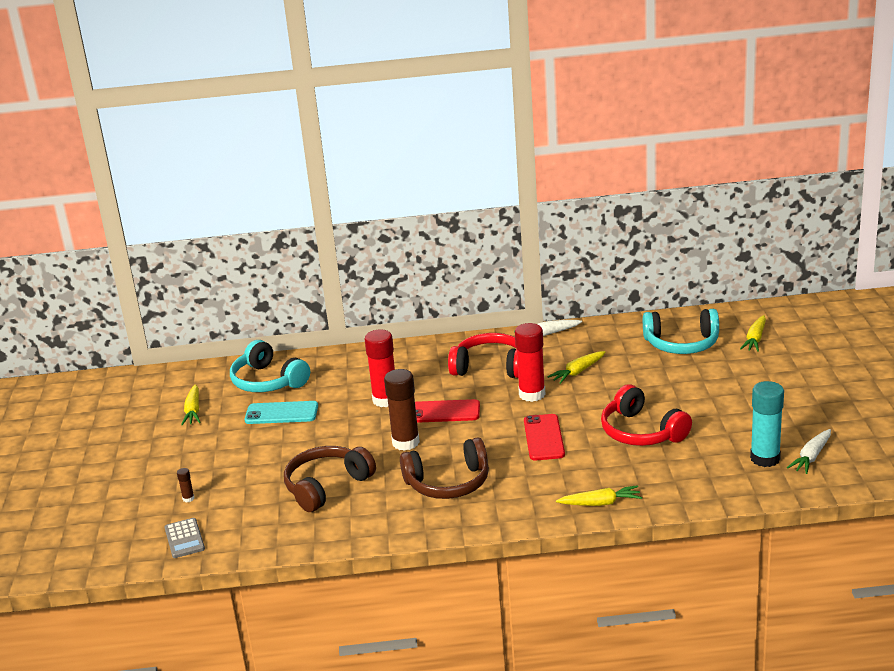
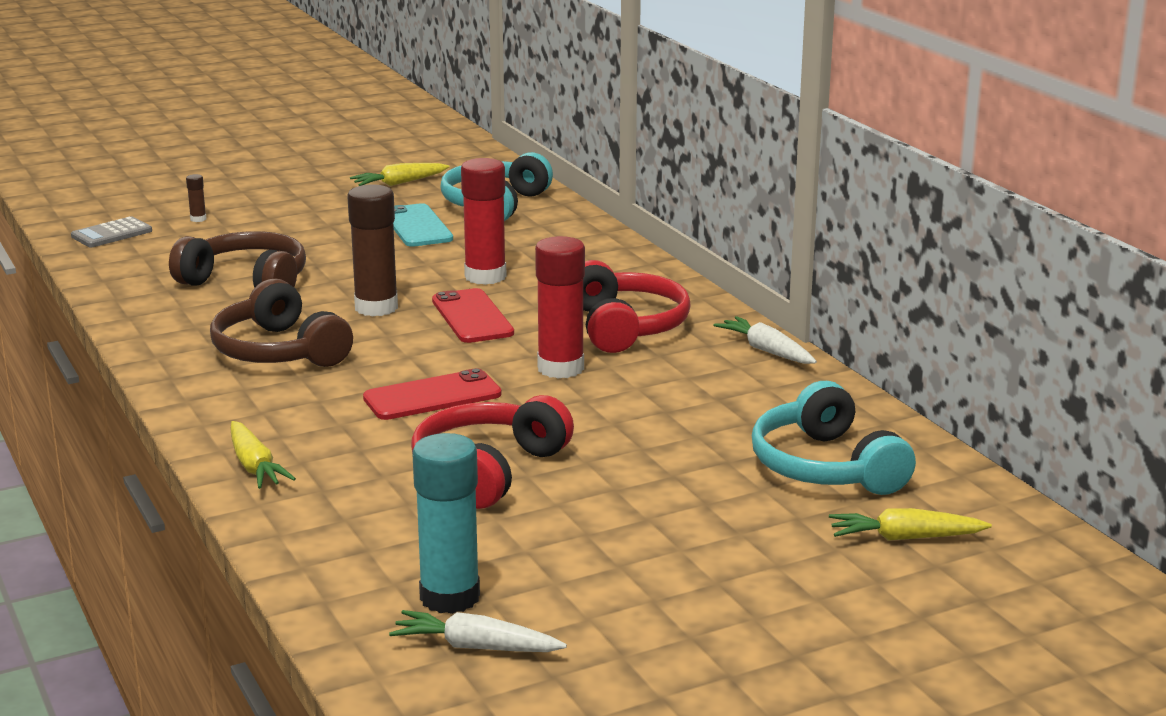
camera: 65 degrees right, 5 degrees down
(577, 372) = (655, 392): yellow carrot -> none

